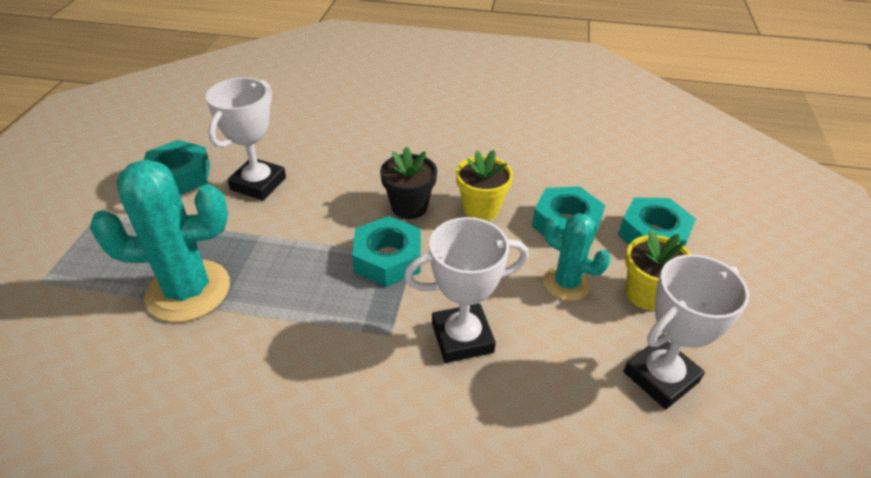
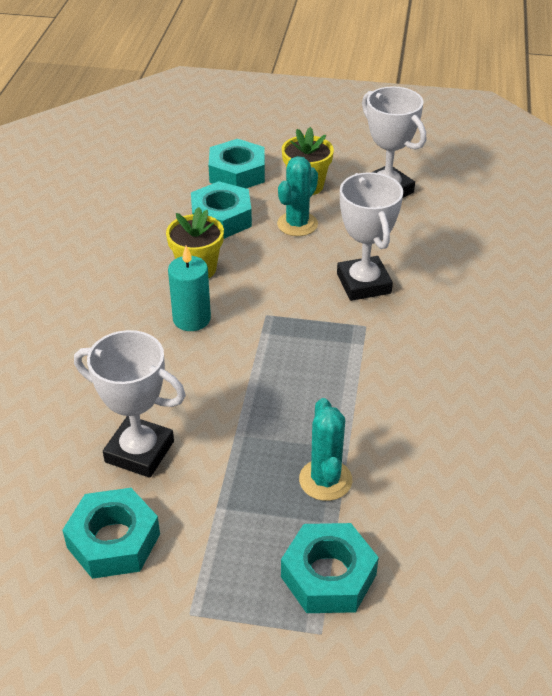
camera: 90 degrees left, 0 degrees up
(188, 291) = (325, 480): turquoise cactus -> turquoise cactus, size x0.58
(388, 258) = (271, 331): turquoise nut -> turquoise nut (328, 576)
(409, 207) = (191, 319): black flower pot -> turquoise candle

